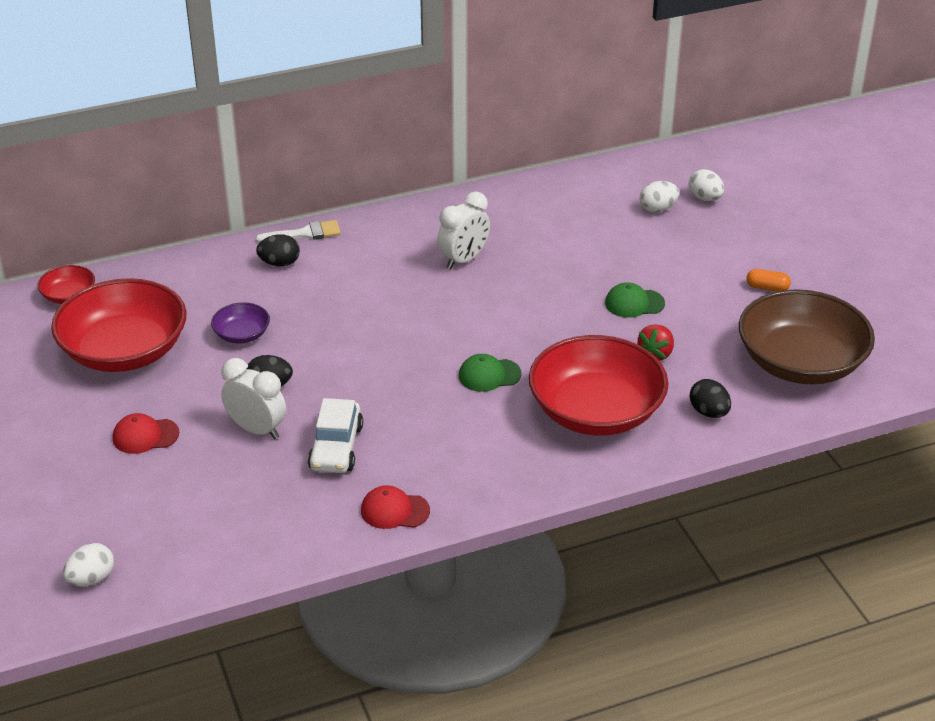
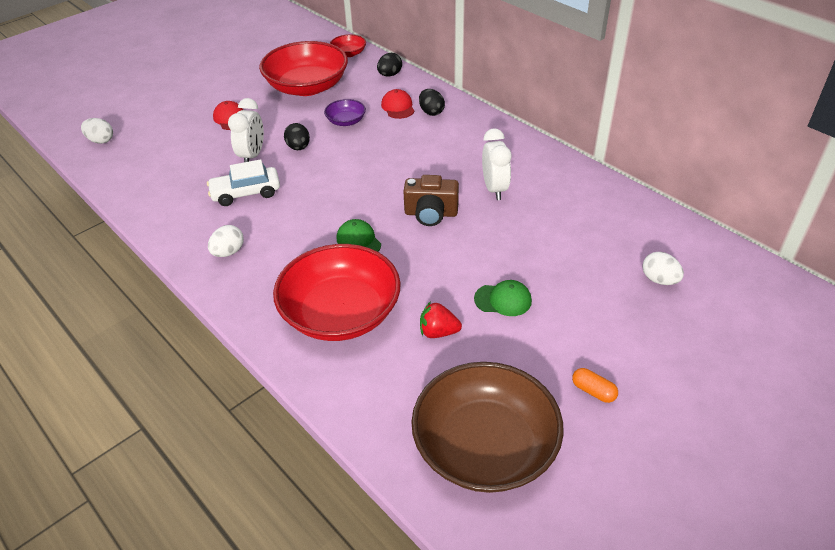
camera: 70 degrees right, 5 degrees up
(304, 234) = (471, 111): white brush -> none
(394, 511) = (188, 238): red cap -> red cap (398, 107)
(464, 260) = (494, 189): white clock -> white clock turned 120 degrees counterclockwise
(476, 313) = (431, 213): none -> brown camera
(634, 303) = (503, 300): green cap -> green cap turned 120 degrees clockwise
(705, 198) = (706, 308): white egg -> white egg (228, 252)
(709, 412) = (372, 389): black egg -> black egg (390, 75)
(767, 288) = (593, 391): orange capsule -> orange capsule turned 45 degrees counterclockwise

